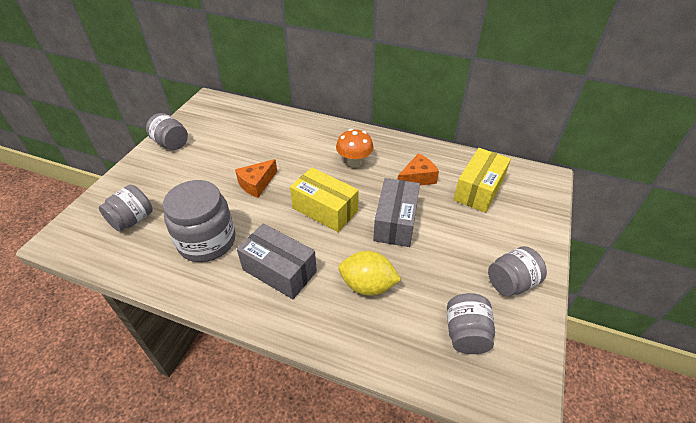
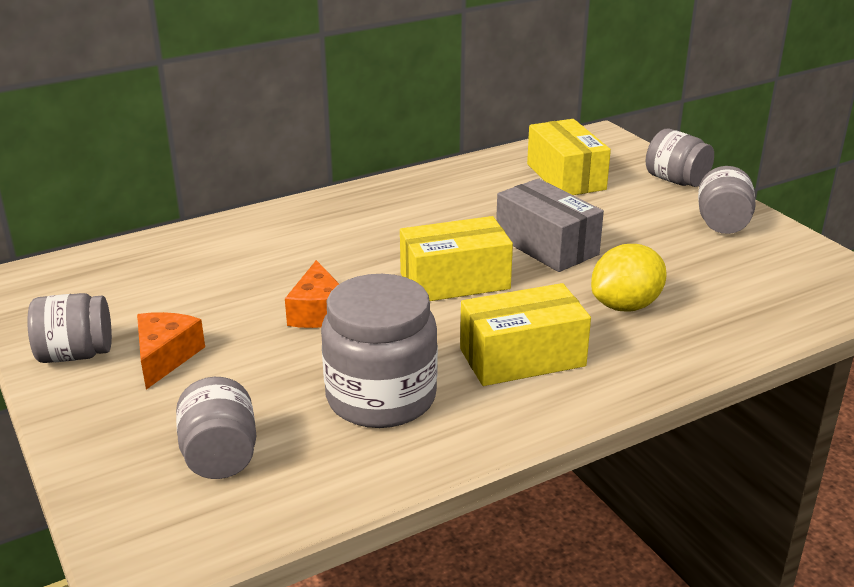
camera: 50 degrees left, 15 degrees down
(279, 271) = (522, 358): grey box -> yellow box
(354, 162) = (395, 225): orange mushroom -> none
(417, 178) = (491, 200): orange cheese -> orange cheese (165, 357)
(466, 334) = (761, 278): grey jar -> grey jar (676, 180)

